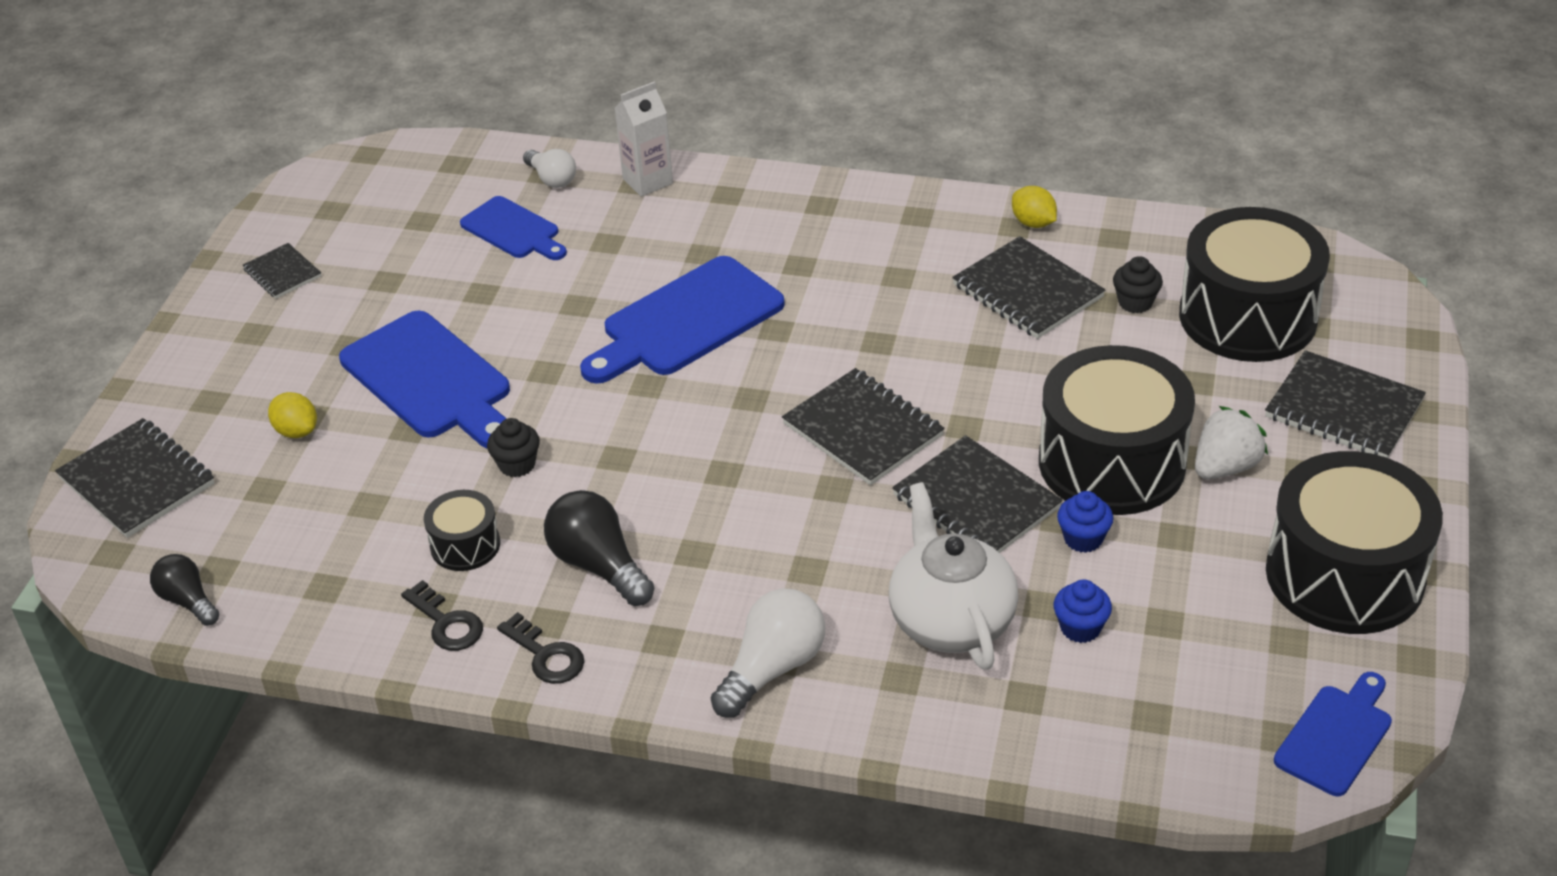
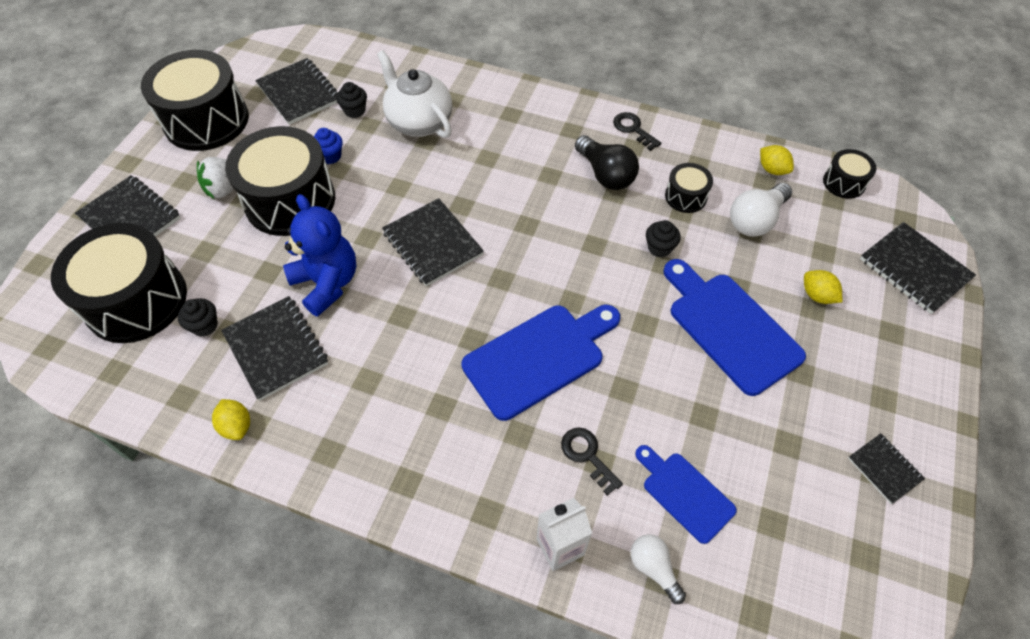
camera: 175 degrees left, 15 degrees up
(188, 601) = (844, 182): black light bulb -> black drum
(305, 609) = (772, 169): none -> yellow lemon
(446, 623) = (689, 152): black key -> black key (587, 456)
(772, 668) = (516, 110): white light bulb -> white light bulb (755, 220)
(951, 620) = (419, 122): white teapot -> white teapot turned 150 degrees clockwise
(976, 502) = (380, 185): black notebook -> black notebook (299, 93)
(997, 365) = (327, 283): none -> blue teddy bear
(1080, 628) = (355, 111): blue cupcake -> black cupcake
(1336, 736) = (264, 52): blue cutting board -> none

